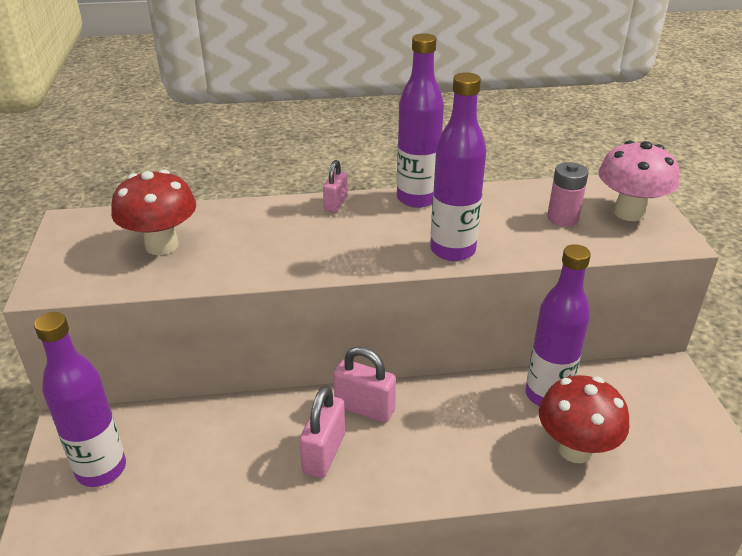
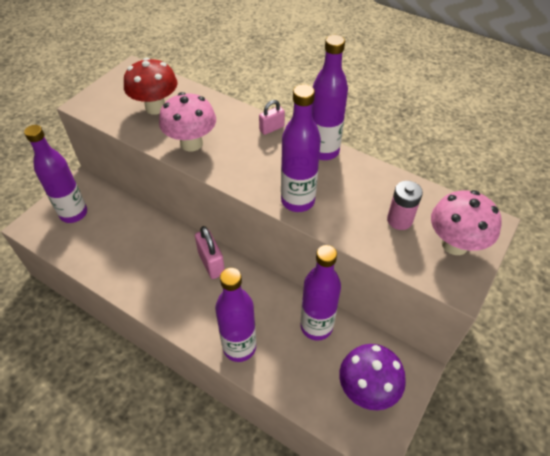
camera: 40 degrees right, 15 degrees up
(261, 258) = (191, 143): none -> pink mushroom
(324, 453) = (167, 274): pink padlock -> none
(499, 468) = (239, 347): none -> purple bottle
(575, 449) = (292, 369): red mushroom -> none
(658, 417) = (367, 390): none -> purple mushroom

